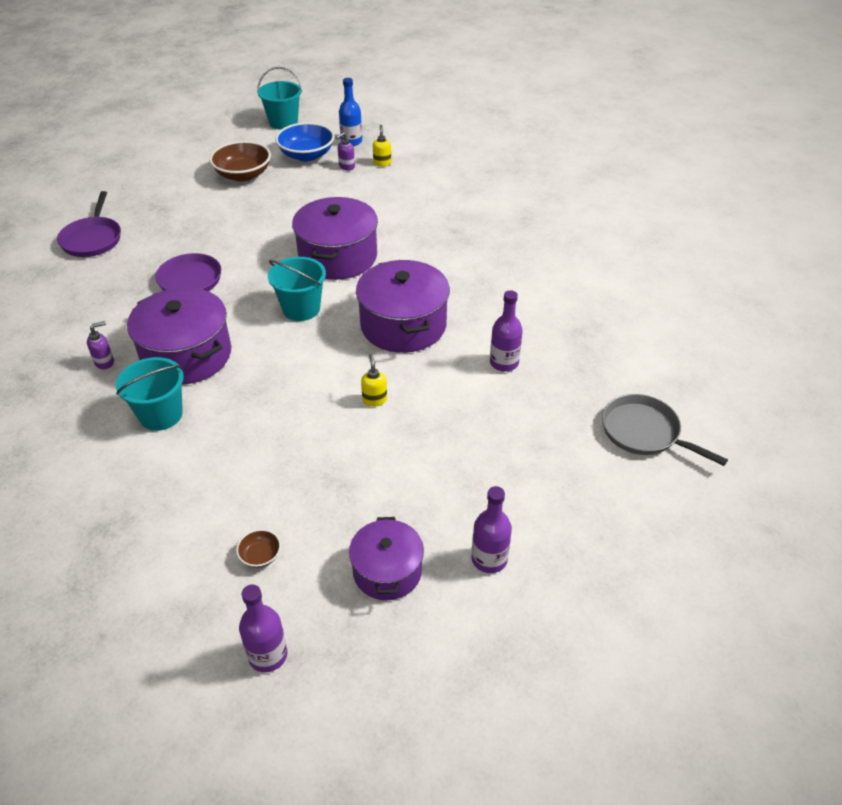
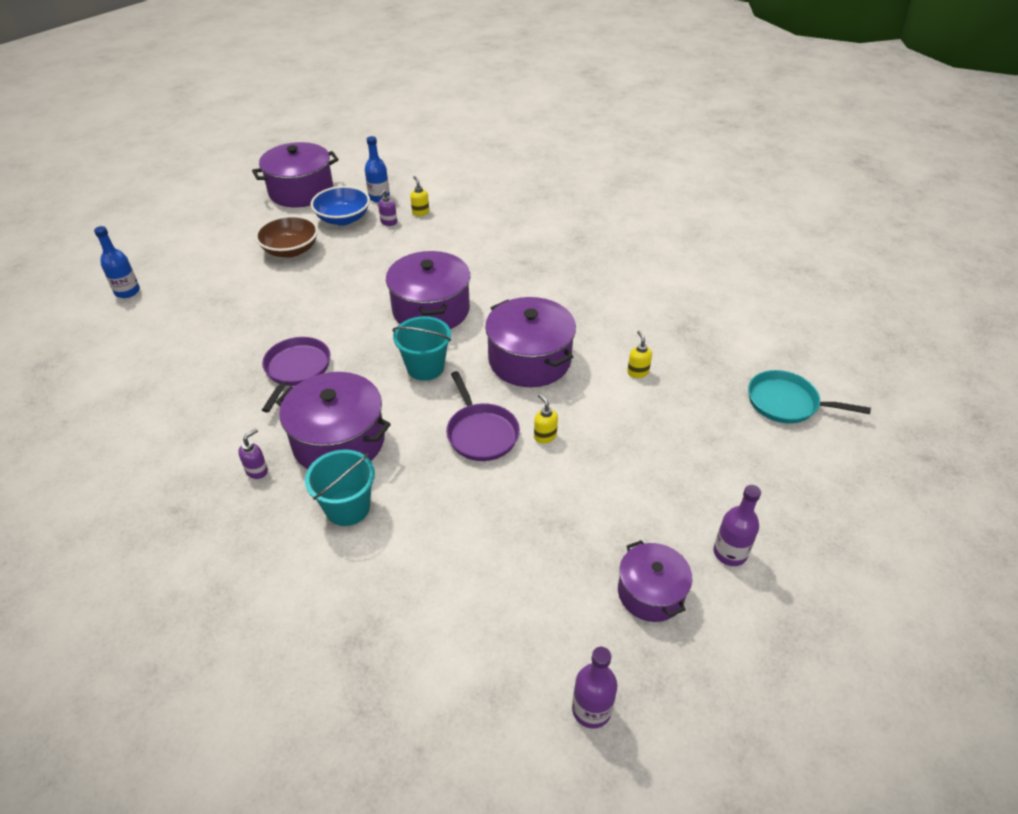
camera: 20 degrees left, 0 degrees up
(86, 183) = (127, 292): none -> blue bottle
(92, 239) = (168, 348): purple pan -> purple pan (481, 433)
(260, 556) = (528, 616): brown bowl -> none
(283, 122) = (301, 191): turquoise bucket -> purple pot
(504, 363) = (637, 372): purple bottle -> yellow soap dispenser
(644, 432) = (786, 403): grey pan -> turquoise pan

